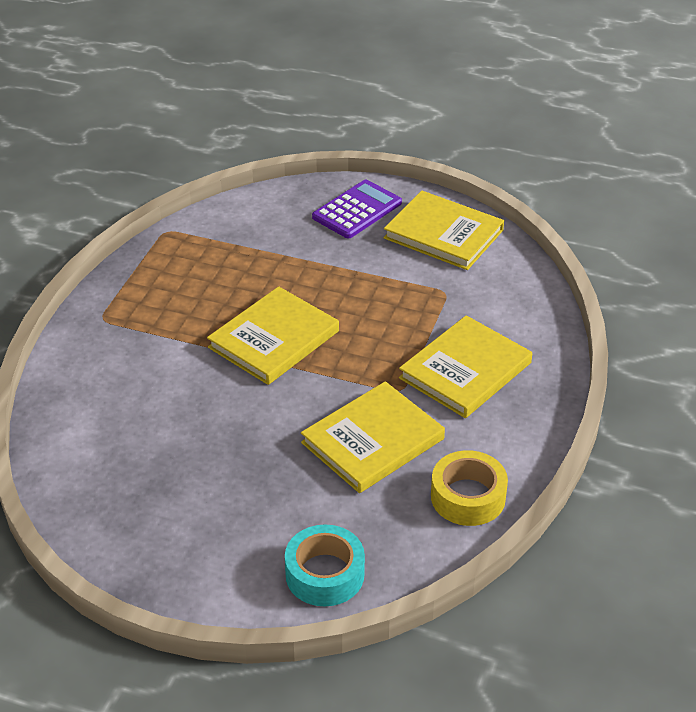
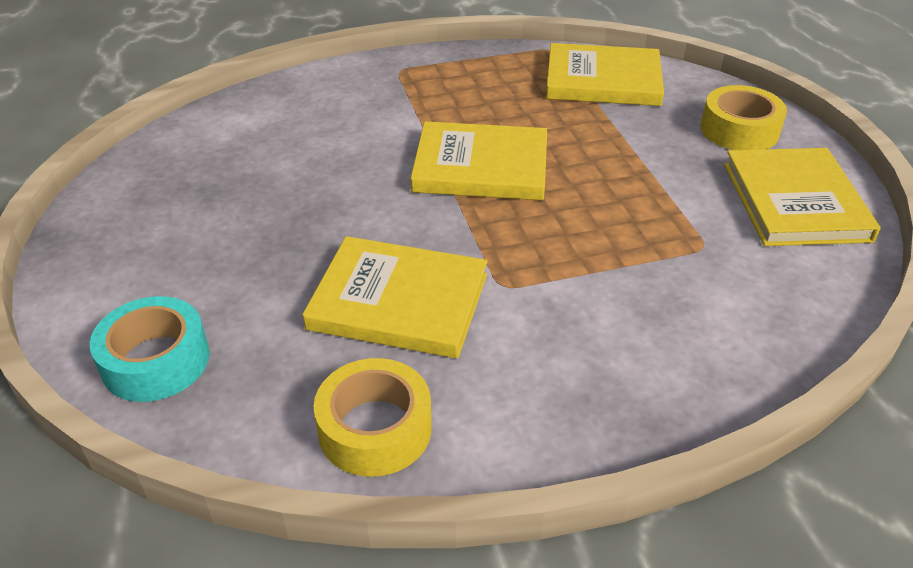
camera: 55 degrees right, 0 degrees up
(357, 210) = (739, 130): purple calculator -> yellow tape
(465, 370) = (594, 323): yellow book -> yellow book (603, 80)

